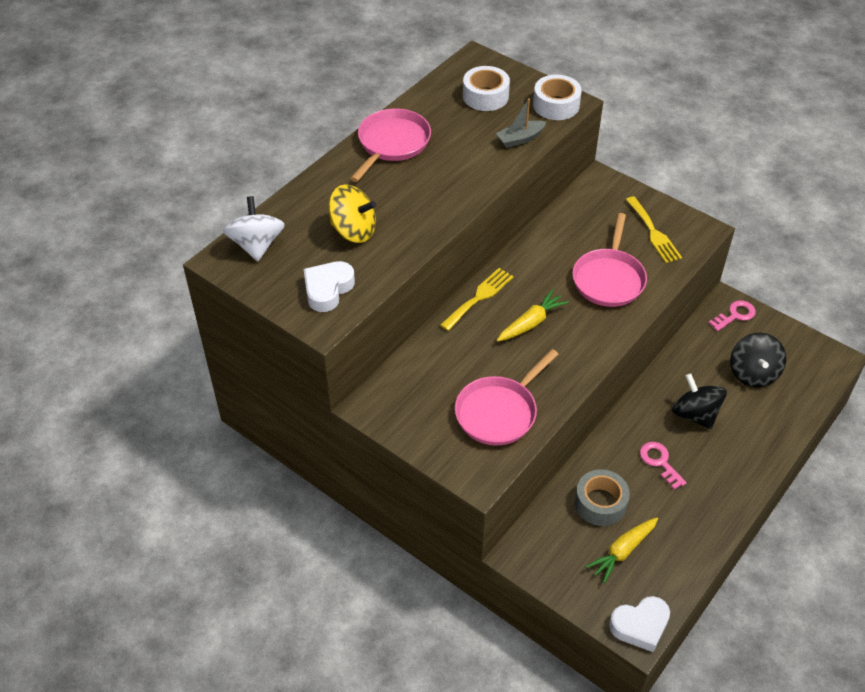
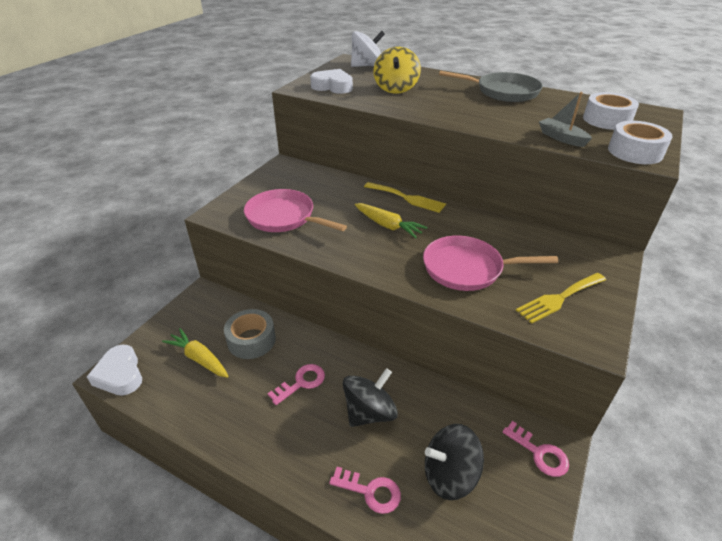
camera: 80 degrees right, 10 degrees down
(392, 144) = (503, 92): pink pan -> grey pan
(767, 424) = (370, 491): none -> pink key

